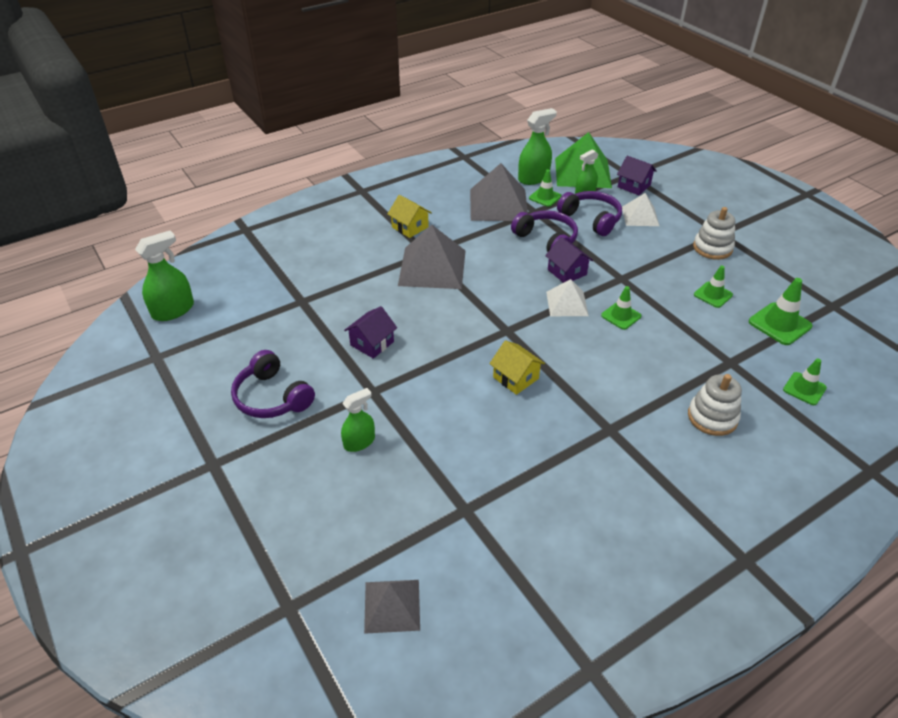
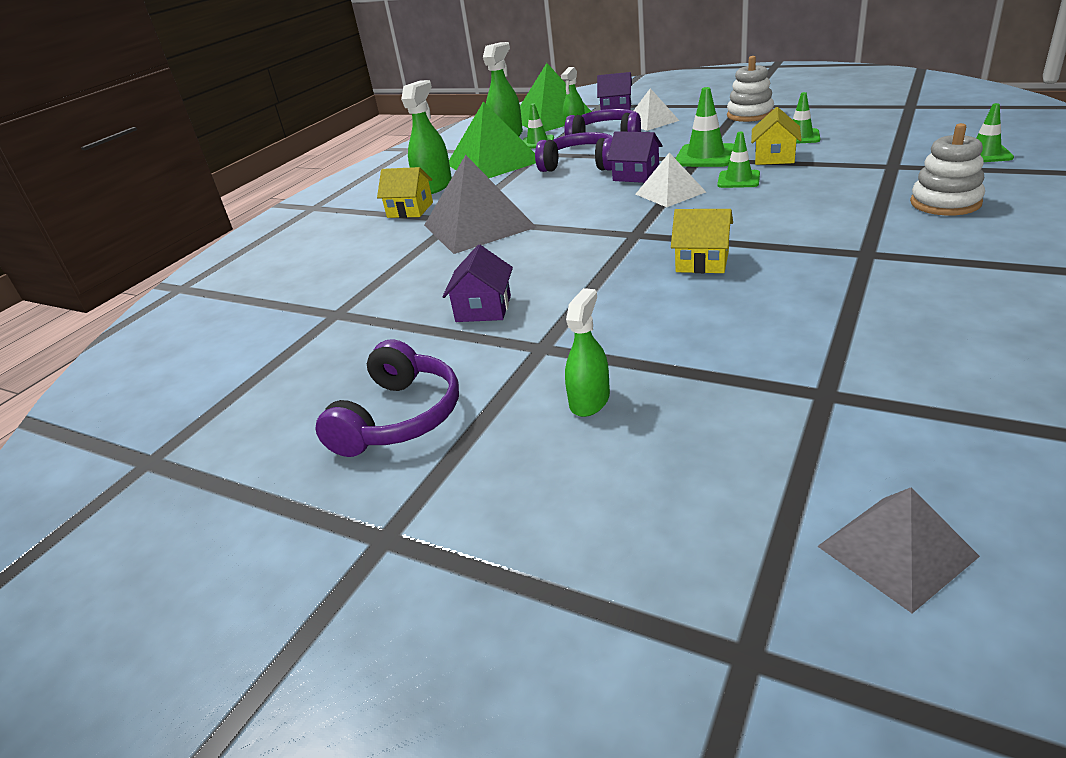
camera: 25 degrees left, 10 degrees down
(173, 310) = (132, 401): green spray bottle -> green spray bottle (434, 186)
(272, 397) = (399, 417): purple headphones -> purple headphones turned 90 degrees counterclockwise
(498, 204) = (493, 162): grey pyramid -> green pyramid
(669, 307) = (774, 157): none -> yellow house
(779, 324) = (889, 130): green traffic cone -> green traffic cone (705, 156)

